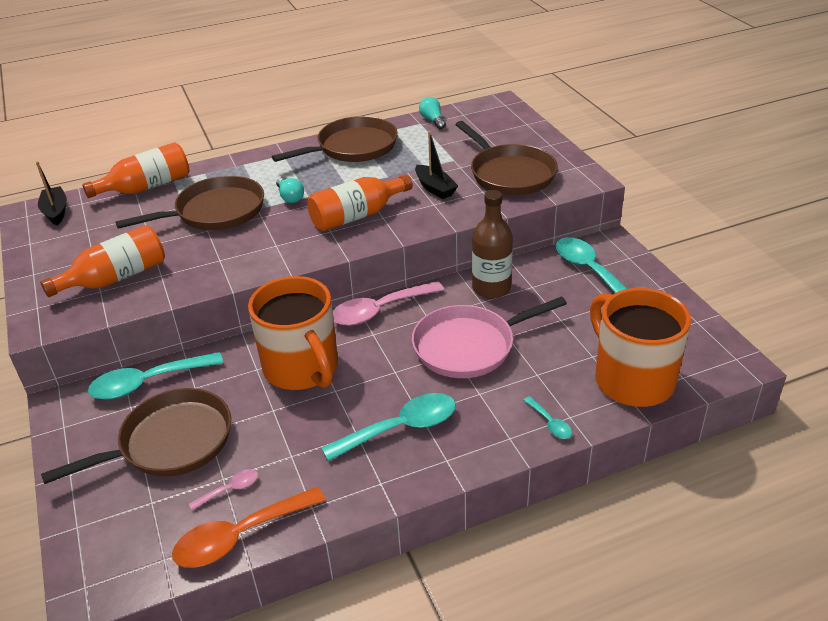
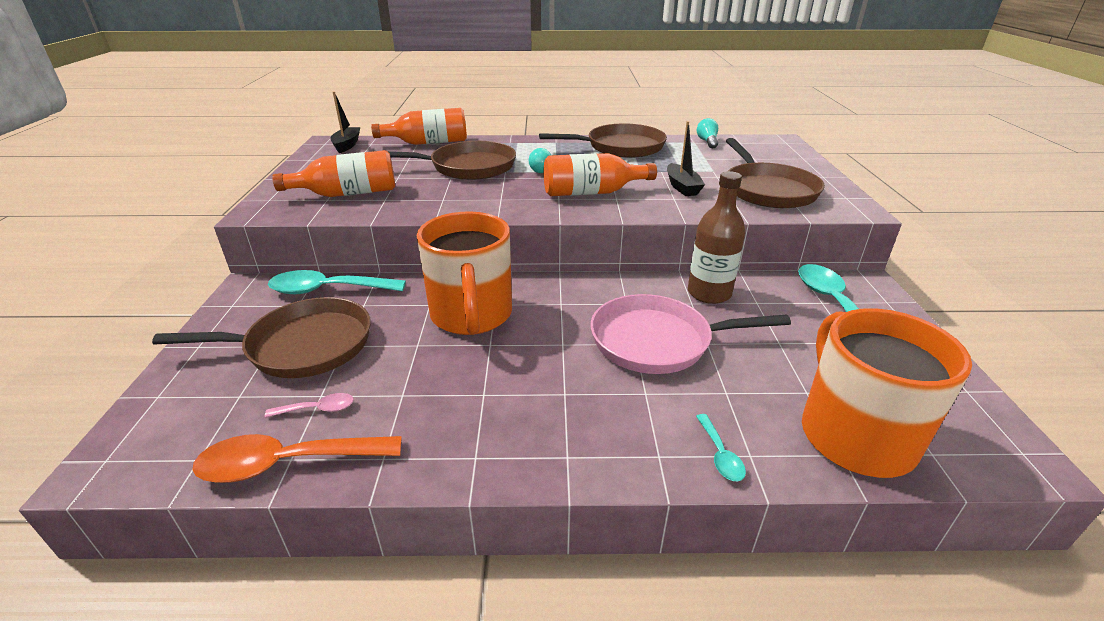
camera: 20 degrees right, 5 degrees down
(379, 310) = (580, 285): pink spoon -> none
(401, 428) = (534, 403): turquoise spoon -> none

